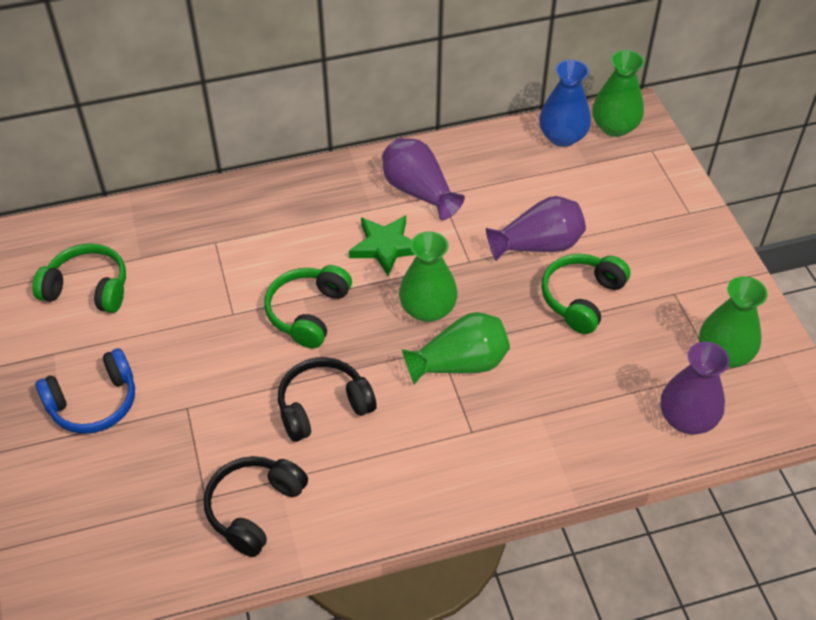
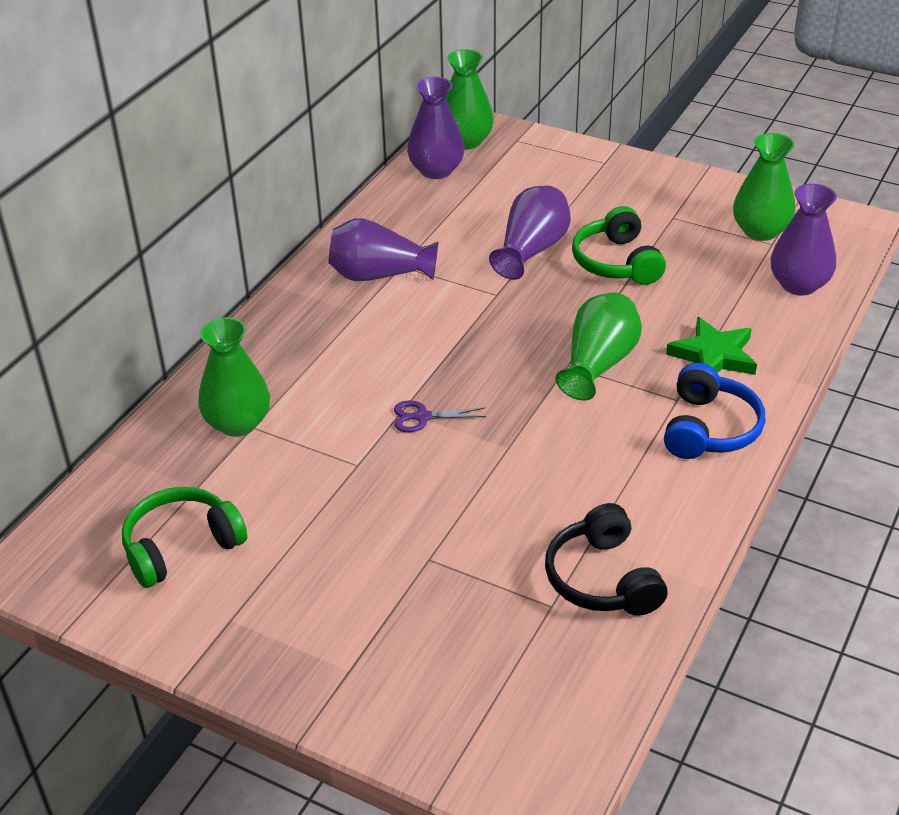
camera: 45 degrees left, 10 degrees down
(94, 403) = (336, 623): blue headphones -> blue headphones (709, 428)
(308, 312) = (422, 417): green headphones -> purple scissors
(323, 406) = (541, 469): black headphones -> none
(385, 247) = (413, 329): green star -> green star (713, 355)
(427, 309) = (516, 347): green vase -> green vase (238, 423)
(562, 137) = (436, 170): blue vase -> purple vase

